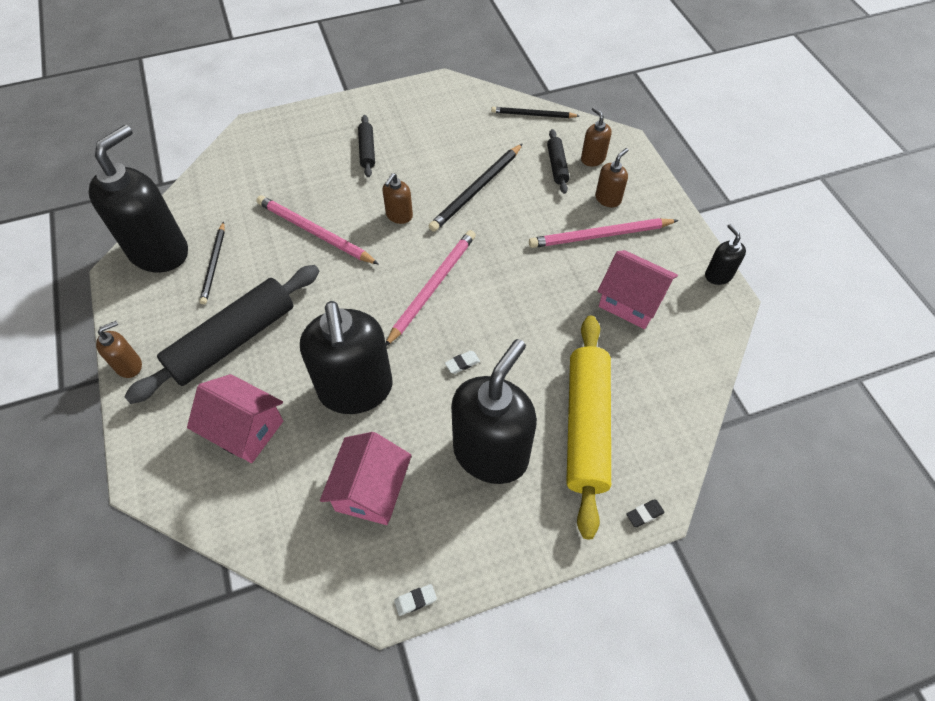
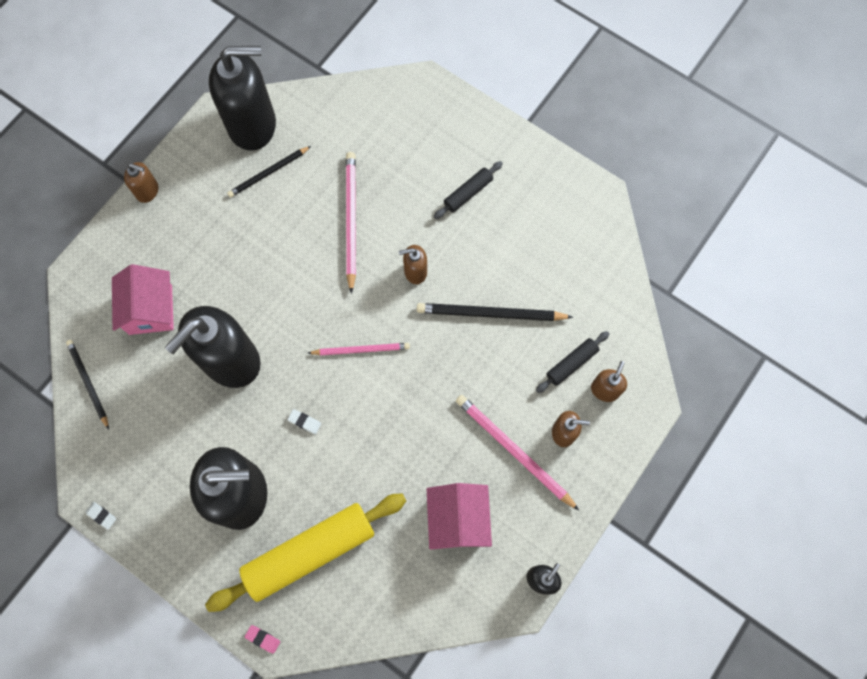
camera: 55 degrees right, 15 degrees up
(233, 340) = (213, 242): black rolling pin -> none
(371, 490) = (160, 429): pink house -> none
(432, 287) = (361, 349): pink pencil -> pink pencil, size x0.65
(533, 115) = (622, 301): black pencil -> black pencil (88, 383)
(644, 514) = (263, 639): black eraser -> pink eraser

